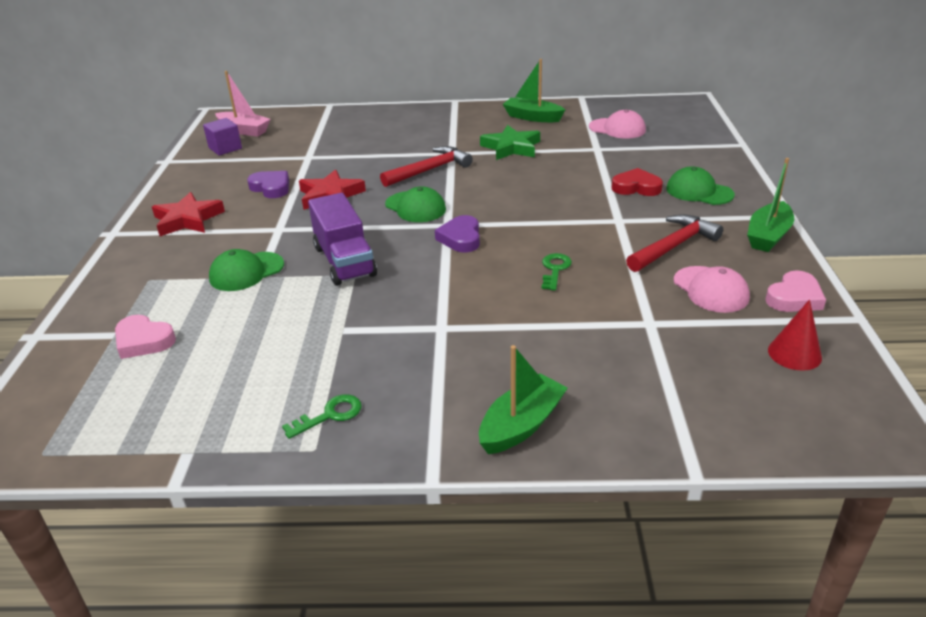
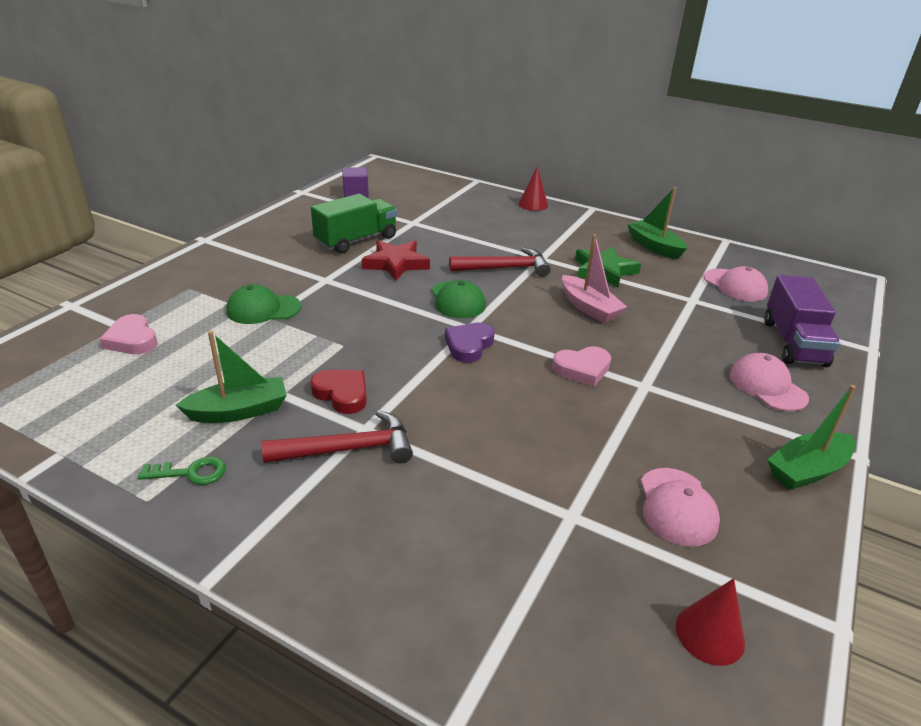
camera: 25 degrees right, 0 degrees up
(187, 219) = (267, 247): red star -> none
(244, 130) = (385, 183): pink boat -> pink boat (589, 308)
(271, 188) = (356, 240): purple heart -> green truck
(344, 261) = (347, 329): purple truck -> purple truck (793, 343)
(401, 111) = (533, 204): none -> red cone
(521, 425) = (336, 568): green boat -> green boat (239, 411)
(555, 269) = (527, 413): green key -> none
(636, 187) = (698, 356): red heart -> red heart (342, 394)
(674, 246) = (680, 438): red hammer -> red hammer (349, 449)
(699, 191) = (767, 386): green cap -> pink cap
(794, 297) = (773, 561): pink heart -> pink heart (582, 369)

